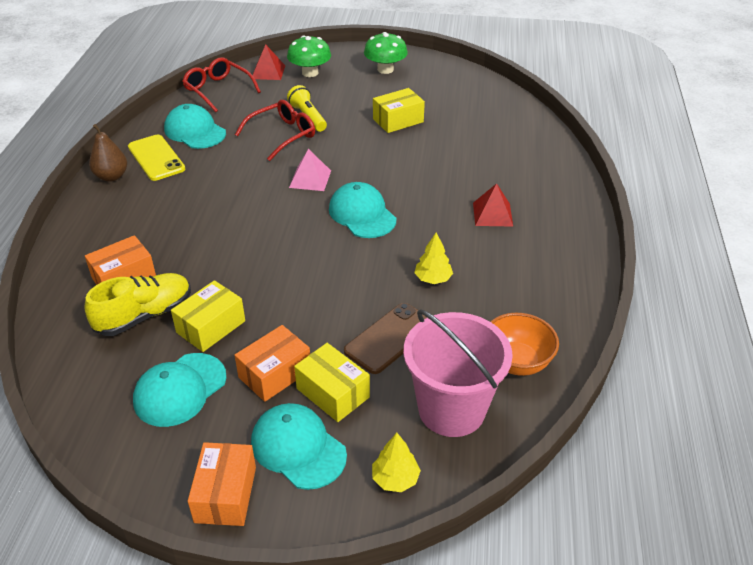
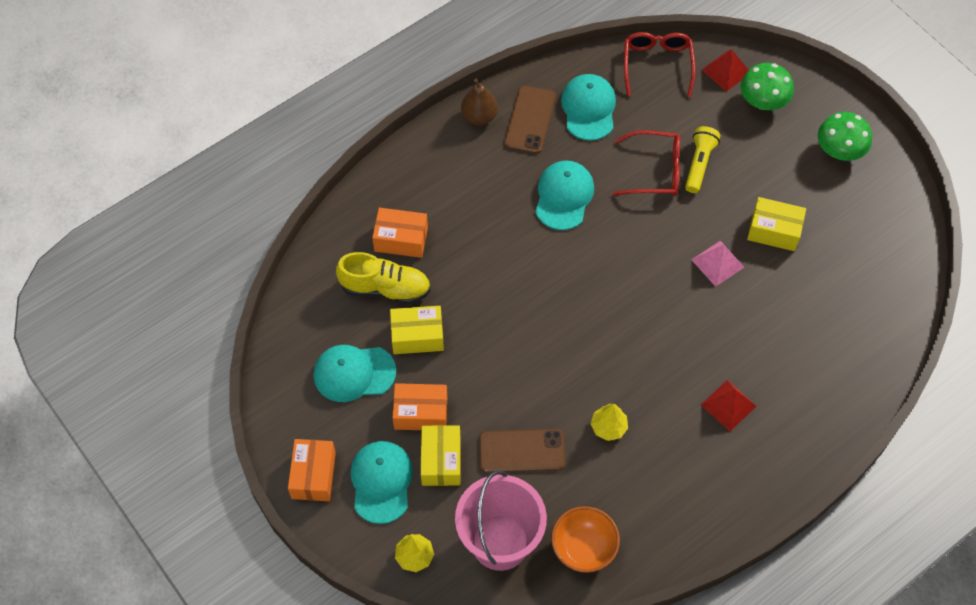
camera: 45 degrees right, 20 degrees up
(156, 158) = (530, 120): yellow phone -> brown phone
(225, 494) = (313, 475): orange box -> orange box turned 45 degrees counterclockwise
(310, 179) = (625, 243): pink pyramid -> pink pyramid (717, 263)
(362, 214) = (625, 317): turquoise cap -> turquoise cap (564, 196)

